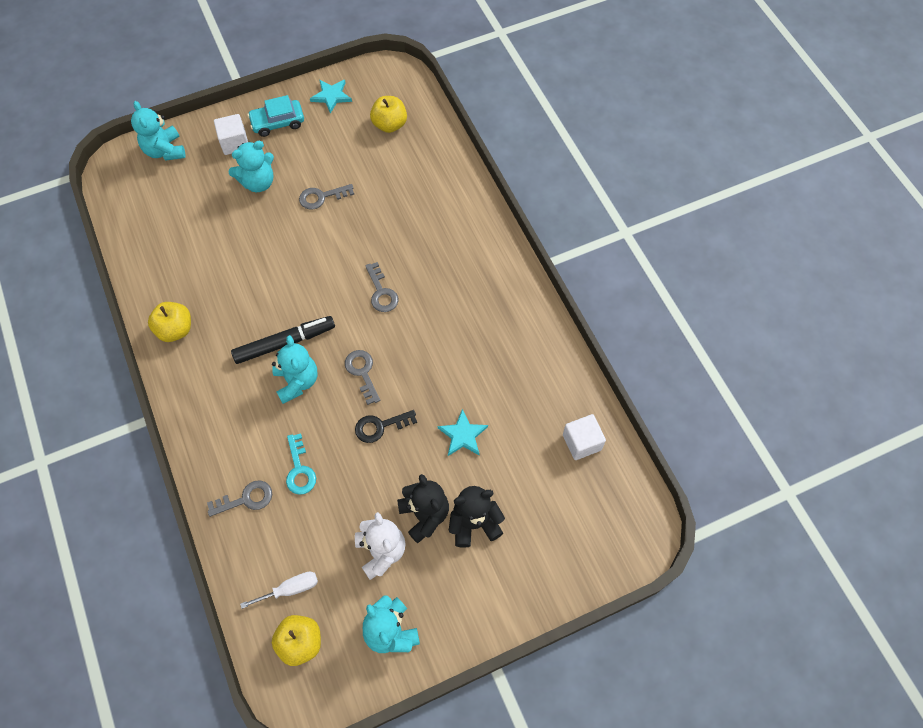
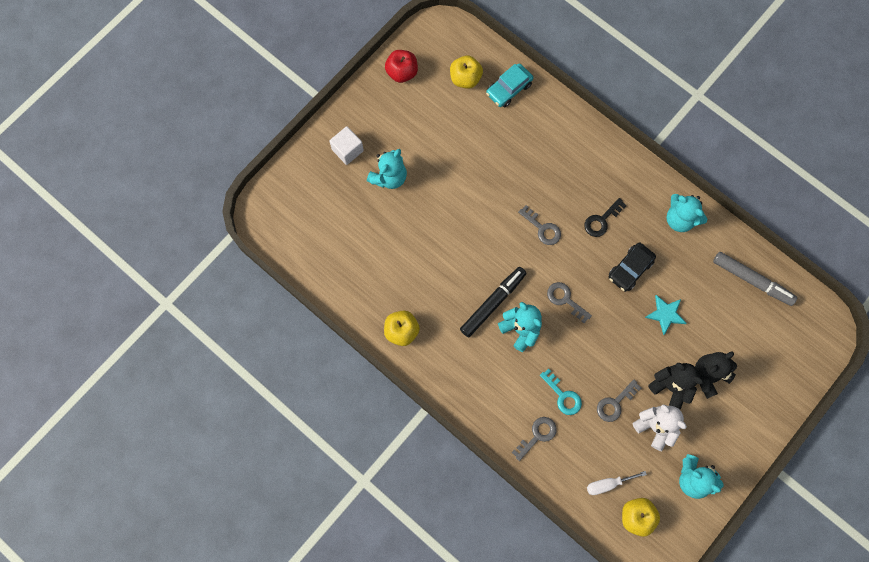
camera: 25 degrees left, 10 degrees up
(165, 151) = (293, 182): turquoise teddy bear -> turquoise teddy bear (680, 219)
(278, 122) = (372, 116): turquoise car -> turquoise car (509, 89)
(290, 589) = (608, 484): white screwdriver -> white screwdriver turned 150 degrees counterclockwise
(322, 197) = (448, 168): grey key -> grey key (615, 403)
(331, 96) = (402, 72): turquoise star -> red apple
(380, 426) = (602, 335): black key -> black key (601, 220)
(450, 372) = (630, 269): none -> black car
(581, 442) = (752, 280): white cube -> grey marker

